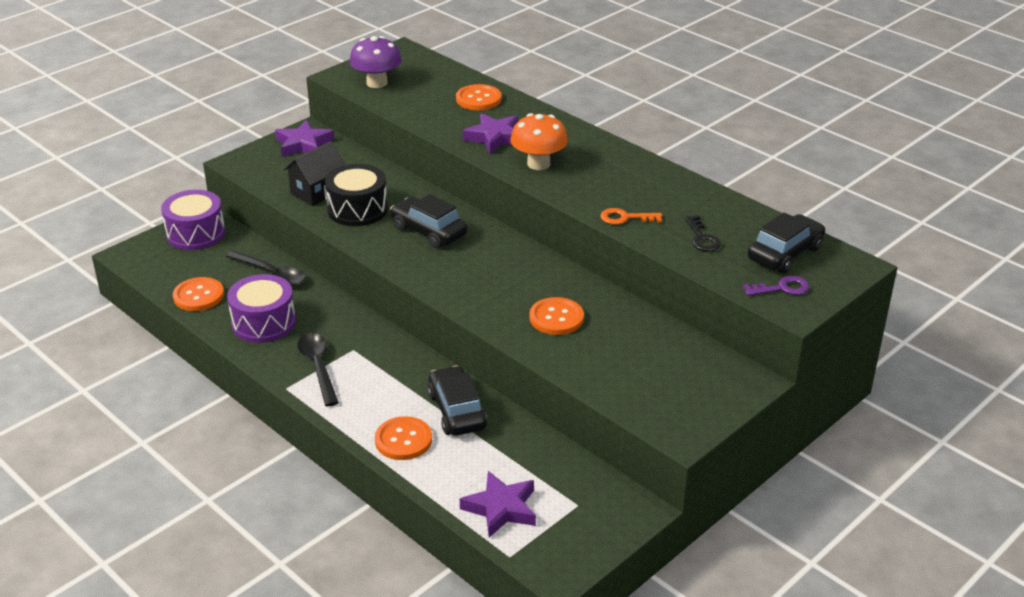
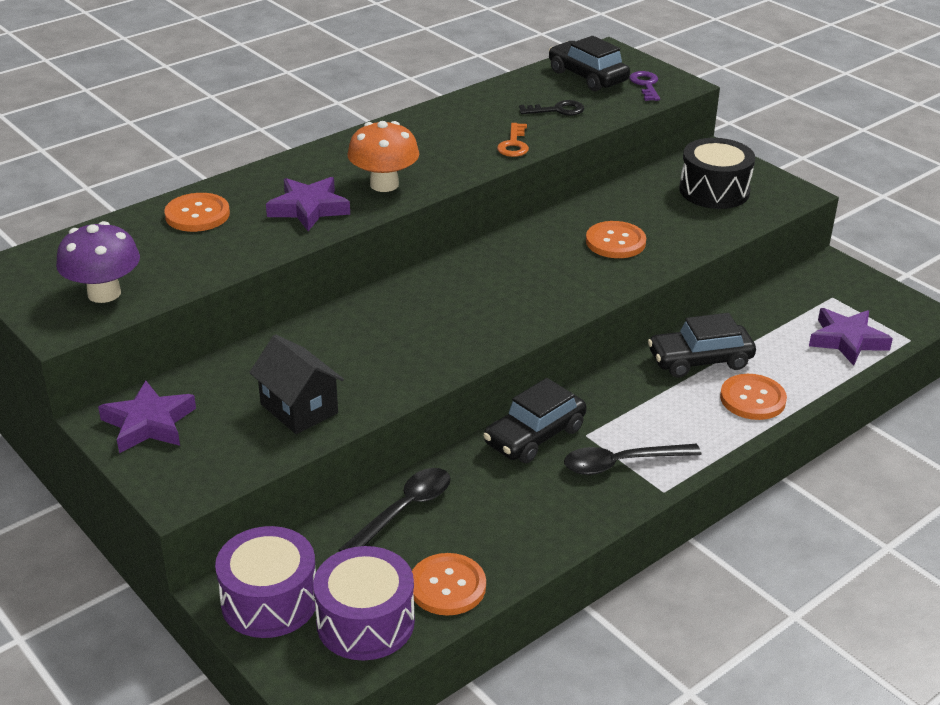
camera: 85 degrees left, 0 degrees up
(264, 323) = (522, 515): purple drum -> purple drum (365, 622)
(357, 209) = (358, 372): black drum -> black drum (714, 191)
(429, 231) = (426, 316): black car -> black car (534, 436)

